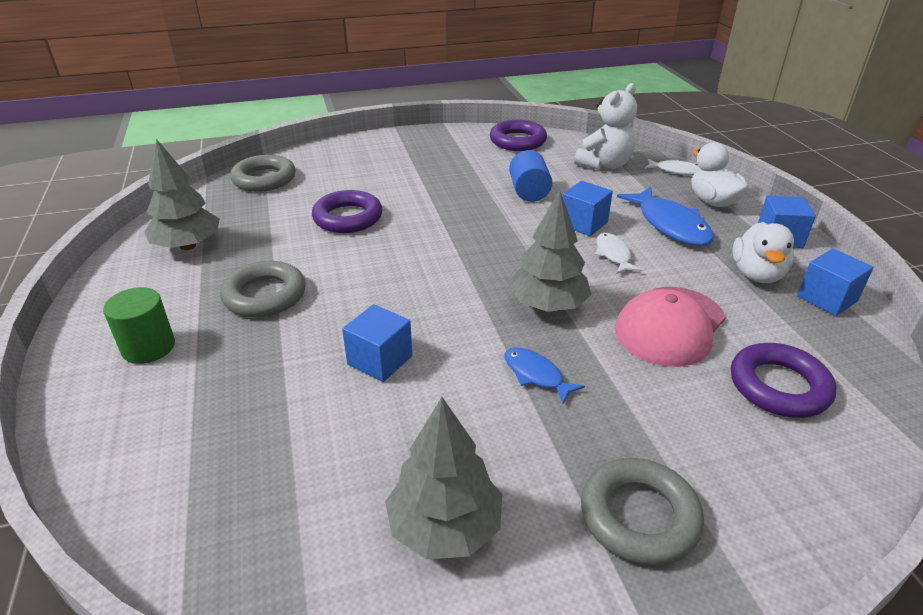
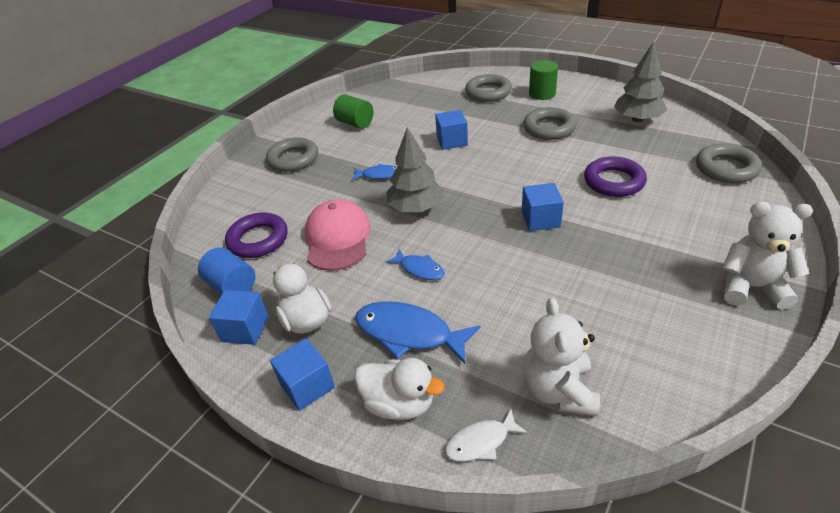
camera: 140 degrees right, 5 degrees up
(177, 410) = (488, 92): none -> grey ring
(423, 141) = (751, 287): none -> white teddy bear
(445, 527) = (355, 123): grey tree -> green cylinder
(517, 141) = (693, 364): purple ring -> none
(529, 192) = (558, 290): blue cylinder -> blue cylinder (232, 286)
(583, 223) = (473, 285): blue cube -> blue cube (540, 219)
(613, 254) = (419, 269): white fish -> blue fish

